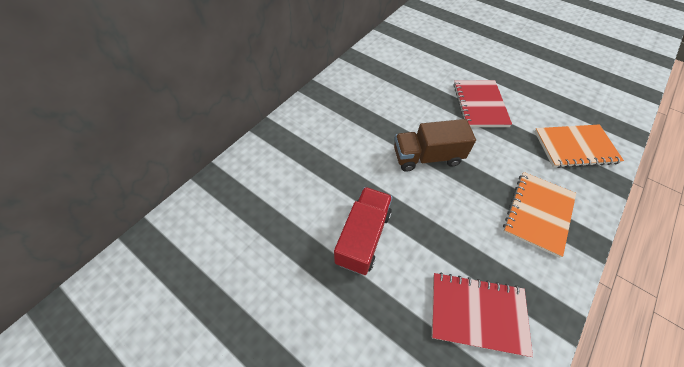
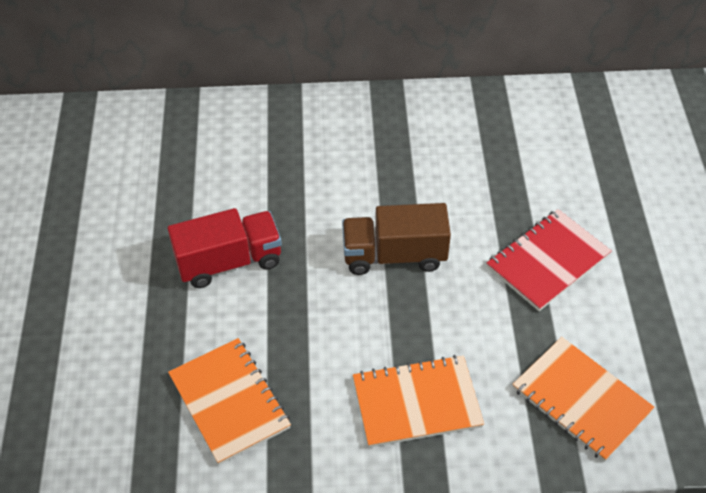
camera: 50 degrees right, 5 degrees down
(427, 157) = (394, 255): brown truck -> brown truck turned 45 degrees counterclockwise
(477, 313) = (229, 402): red notebook -> orange notebook

